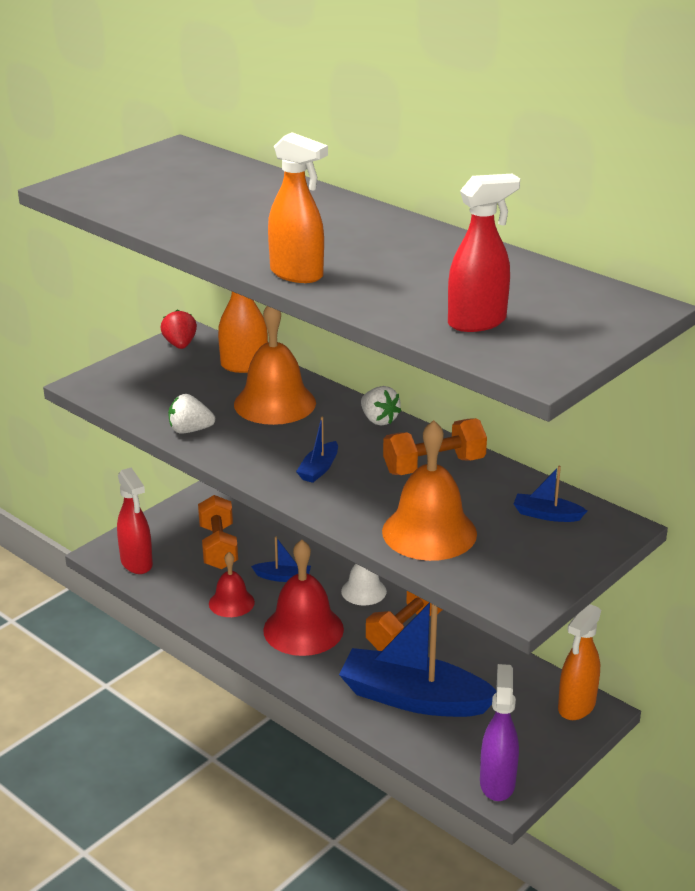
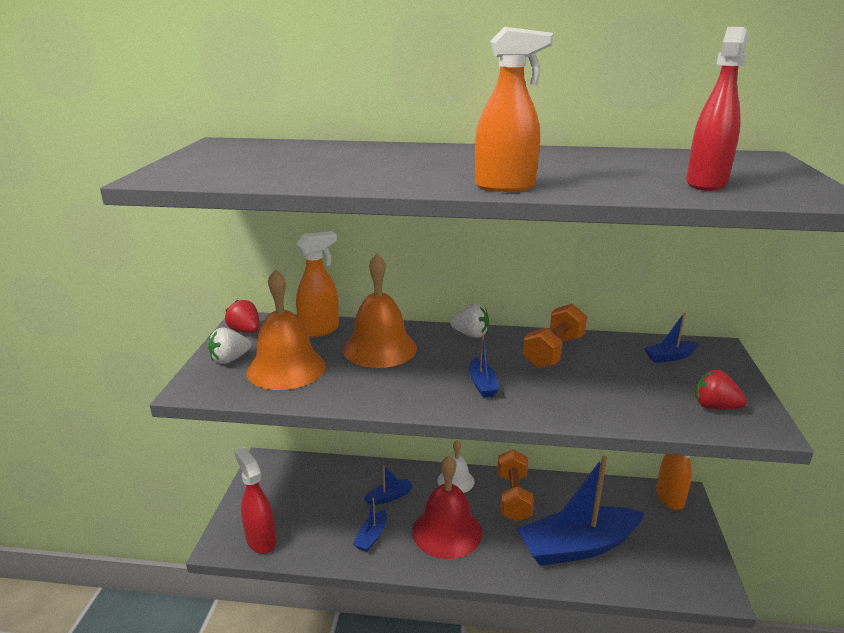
camera: 35 degrees left, 5 degrees down
(137, 563) = (261, 540): red spray bottle -> red spray bottle turned 150 degrees counterclockwise
(190, 430) = (339, 393): white strawberry -> white strawberry (230, 359)
(218, 547) = (316, 495): orange dumbbell -> none
(231, 602) = (372, 536): red bell -> blue boat
(429, 532) = (626, 399): orange bell -> orange bell (286, 368)
(497, 783) = (700, 583): purple spray bottle -> none
(504, 572) = (715, 407): none -> red strawberry

